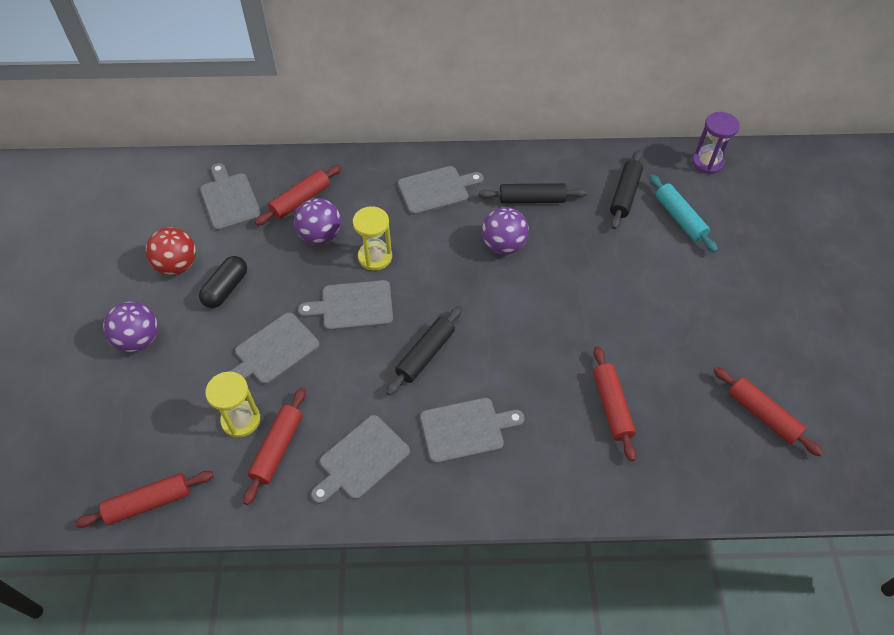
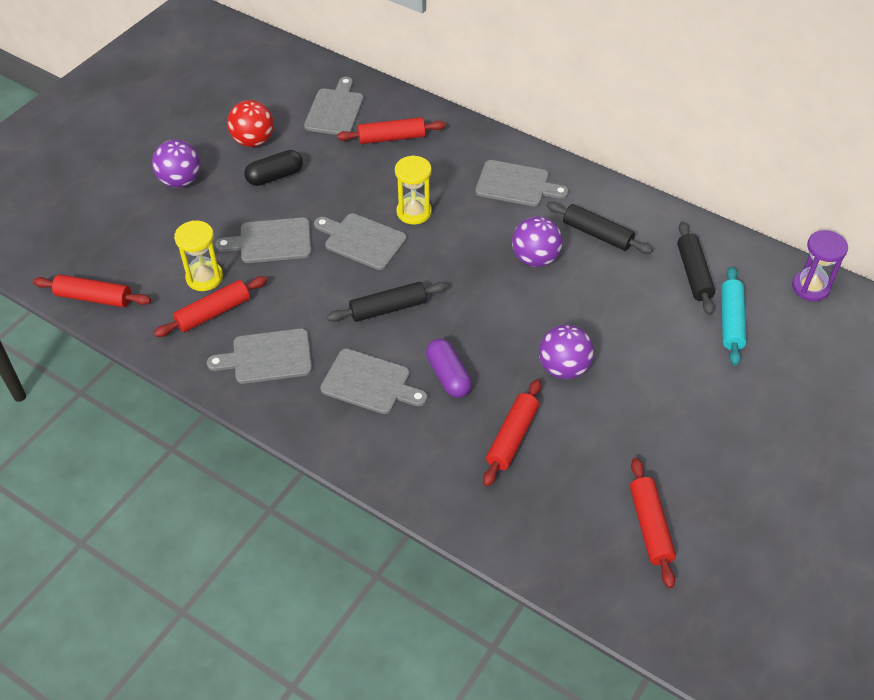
camera: 35 degrees right, 5 degrees down
(320, 236) = (383, 173): purple ball -> purple ball (563, 368)
(522, 384) = (448, 376): none -> purple capsule
(624, 194) = (693, 274): black rolling pin -> black rolling pin turned 60 degrees counterclockwise

